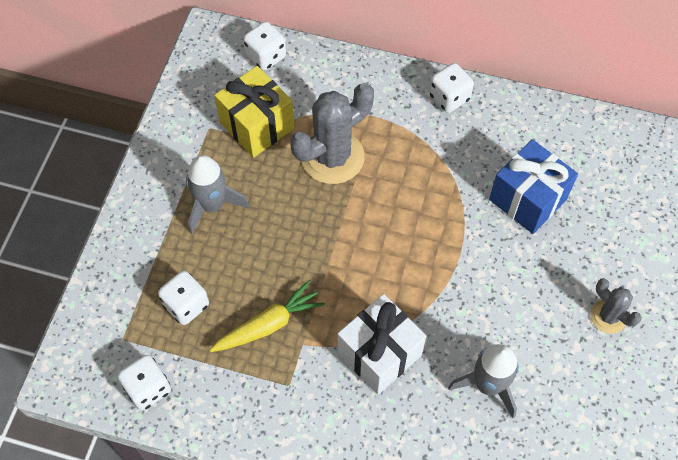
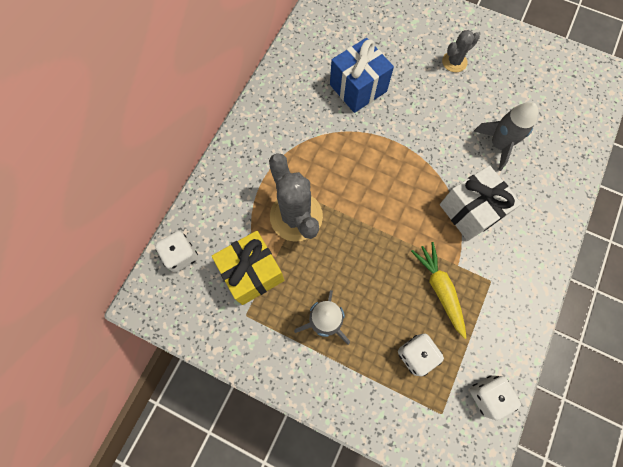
camera: 80 degrees left, 10 degrees up
(449, 98) = (259, 120): white dice -> none

